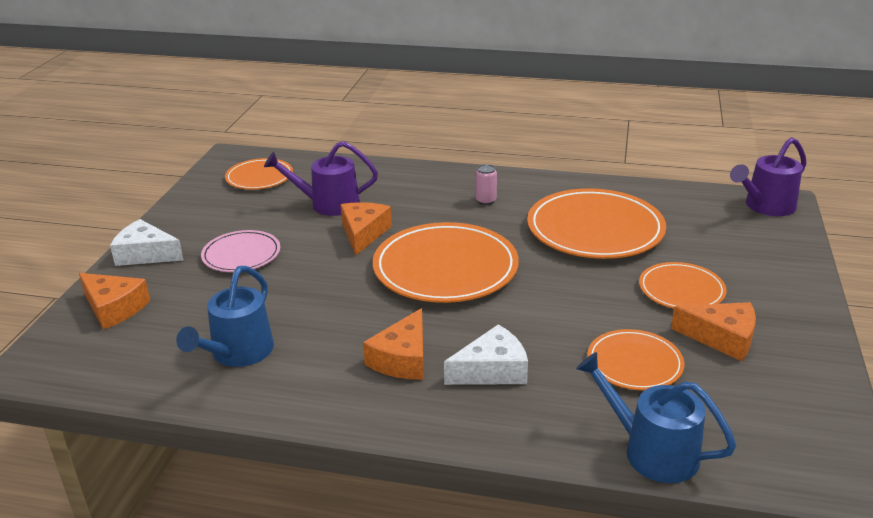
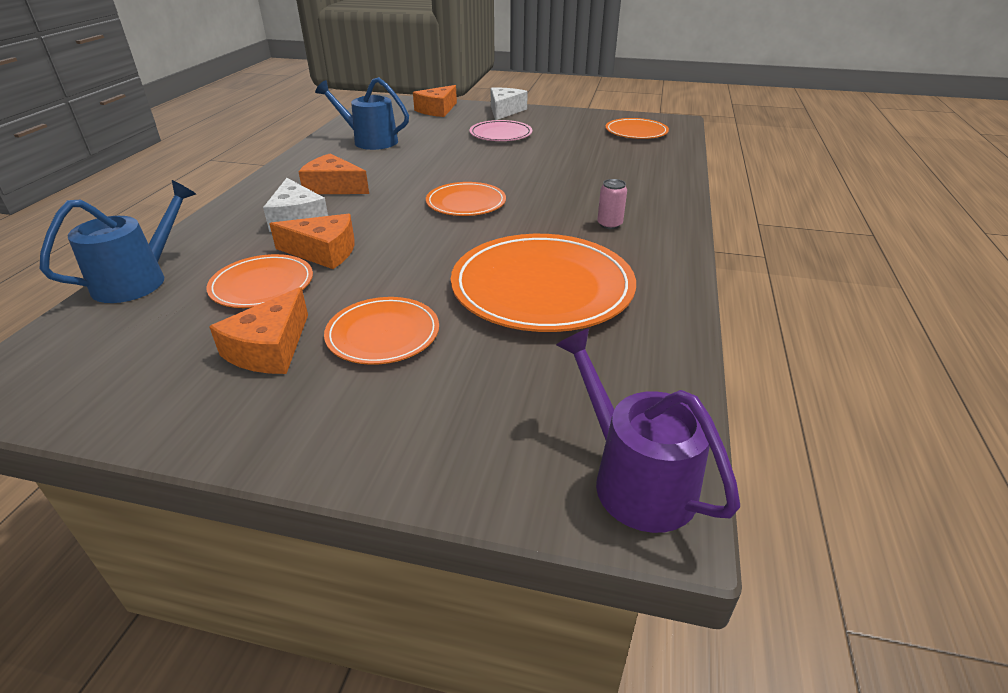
camera: 90 degrees right, 5 degrees up
(328, 204) = (588, 157): purple watering can -> none
(363, 233) = (533, 171): orange cheese -> orange cheese (323, 252)
(445, 268) = (466, 203): orange plate -> orange plate, size x0.56

